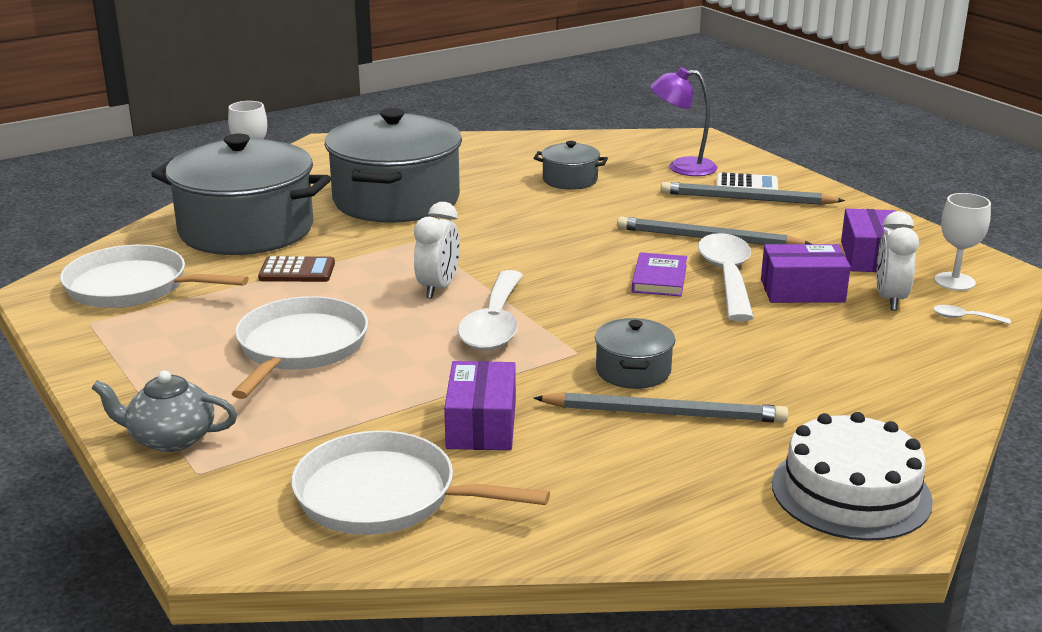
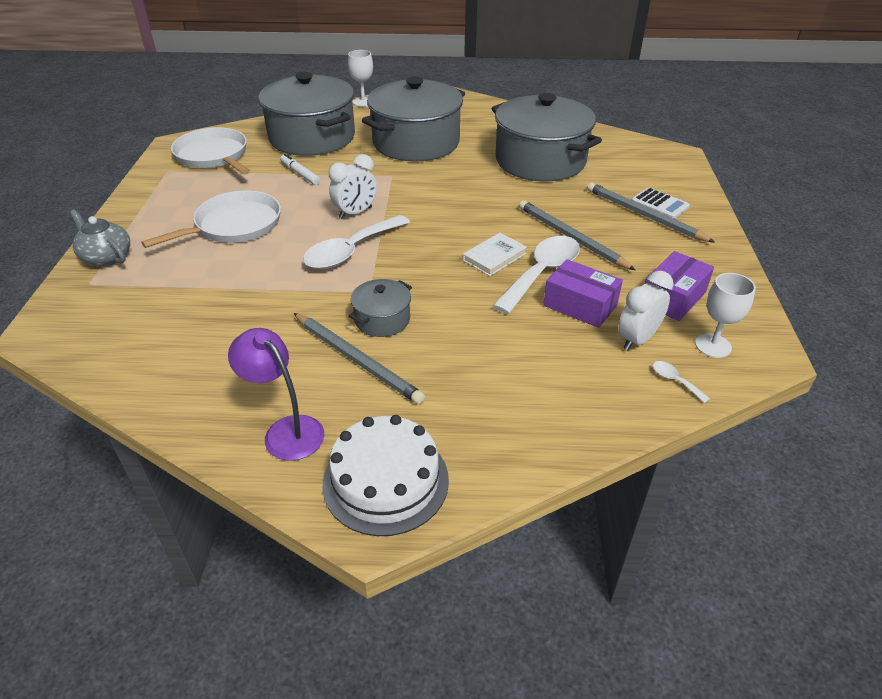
camera: 35 degrees right, 15 degrees up
(297, 271) = (300, 174): brown calculator -> white marker
(384, 496) = (142, 341): white pan -> none
(481, 425) = (249, 318): purple box -> none
(570, 180) = (540, 161): grey pot -> grey pot, size x2.22
(659, 279) = (494, 257): purple book -> white book
(682, 167) = (632, 174): purple lamp -> purple lamp (286, 430)

